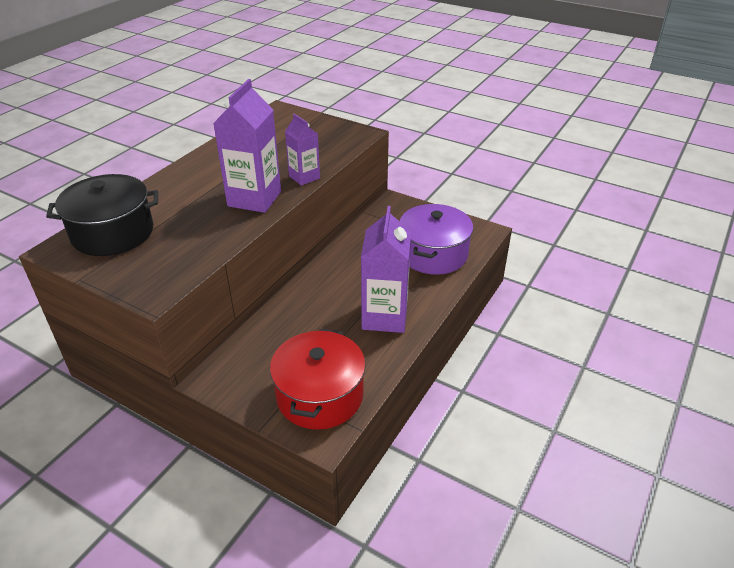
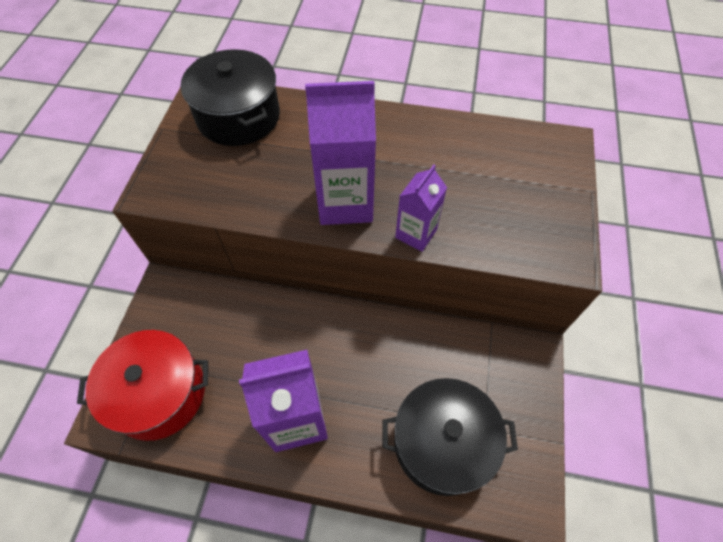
camera: 70 degrees right, 20 degrees up
(433, 254) = (442, 443): purple pot -> black pot

